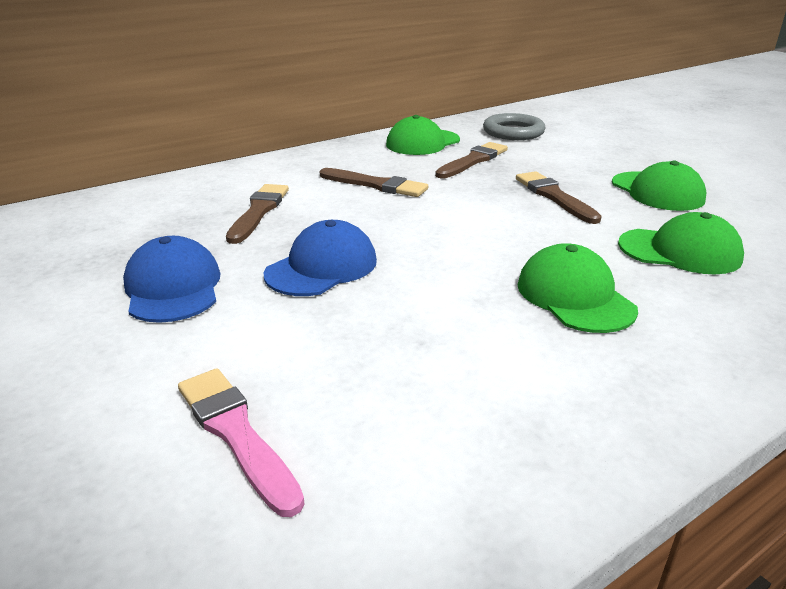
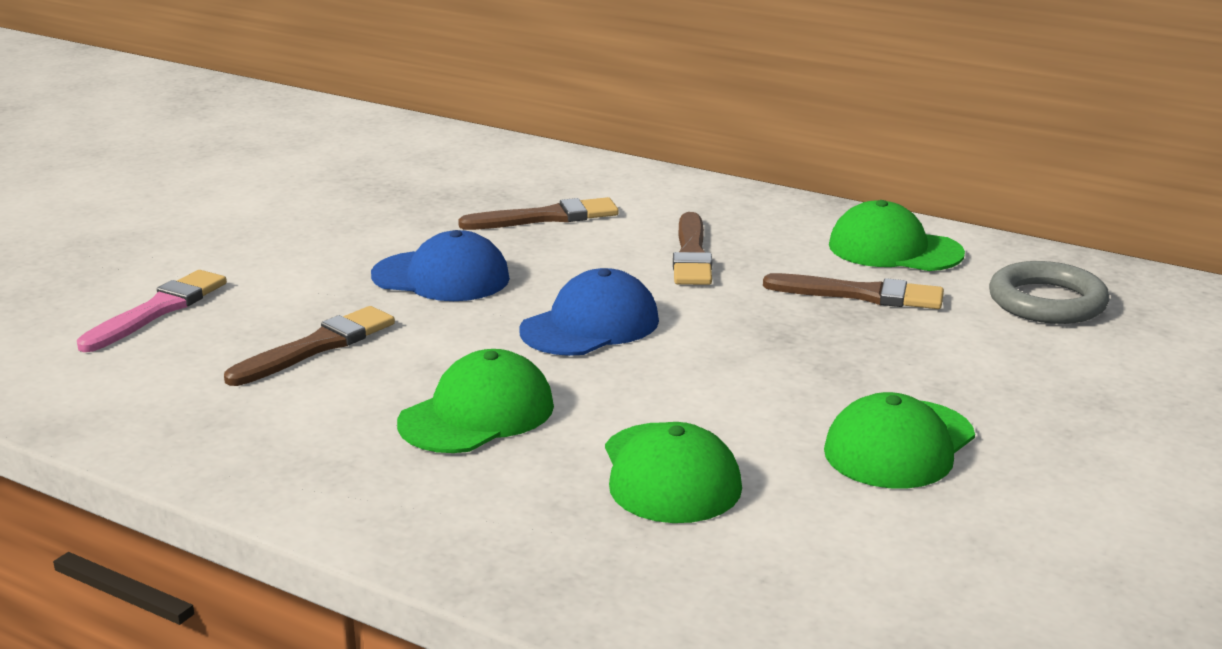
camera: 65 degrees right, 5 degrees down
(173, 287) = (352, 229): blue cap -> blue cap (590, 325)
(554, 196) = (781, 368): brown brush -> brown brush (317, 346)

